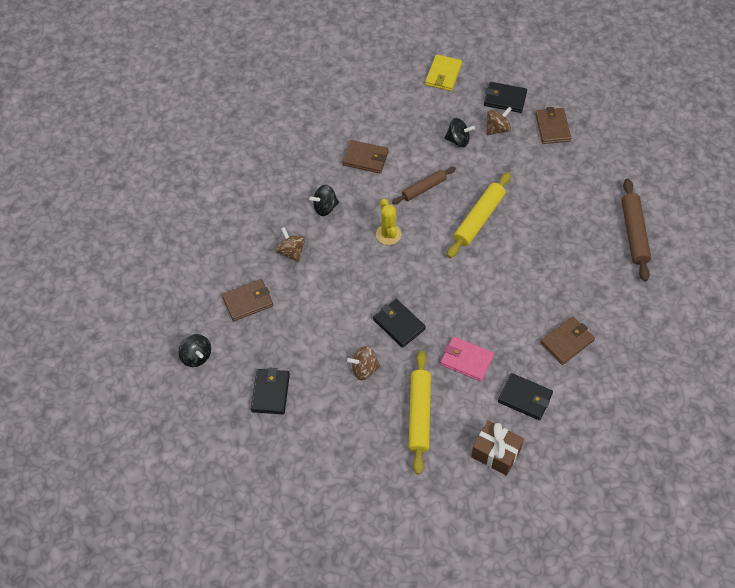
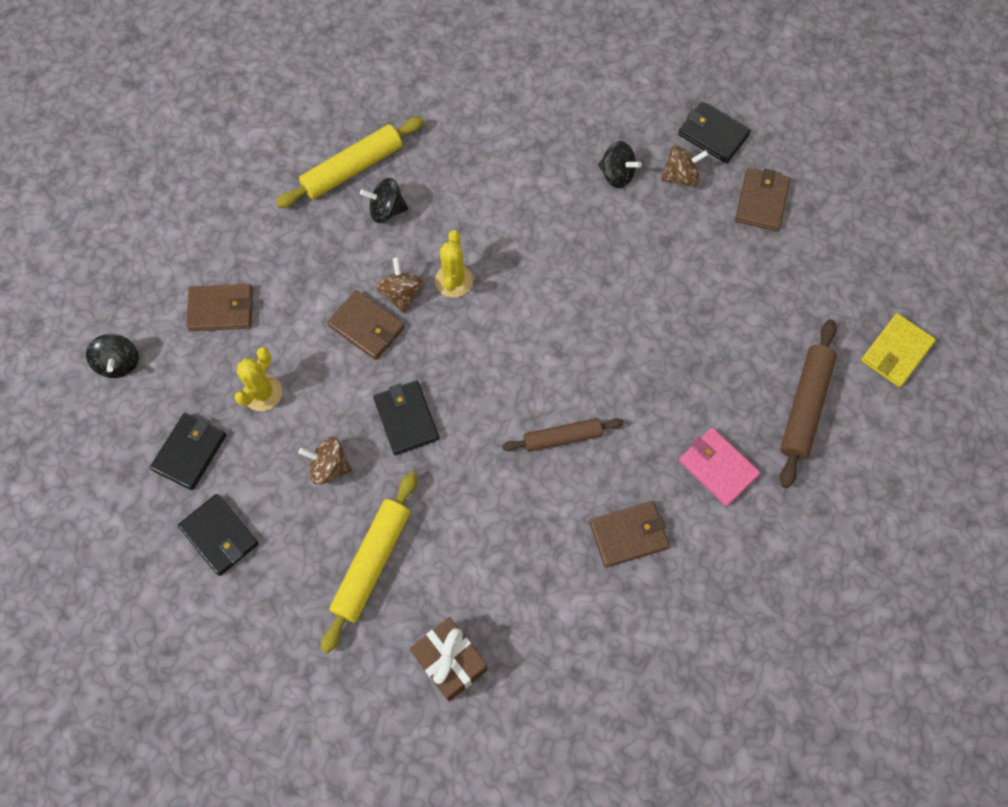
camera: 20 degrees right, 10 degrees up
(291, 252) = (311, 258): brown spinning top -> brown spinning top (401, 294)
(300, 341) = (262, 393): none -> yellow cactus
(365, 158) = (475, 157): brown wallet -> brown wallet (366, 327)
(424, 188) = (535, 230): brown rolling pin -> brown rolling pin (562, 438)
(443, 74) = (642, 68): yellow wallet -> yellow wallet (896, 352)
(466, 360) = (474, 508): pink wallet -> pink wallet (718, 468)
(479, 219) = (590, 303): yellow rolling pin -> yellow rolling pin (353, 169)
(525, 398) = (529, 596): black wallet -> black wallet (219, 536)

